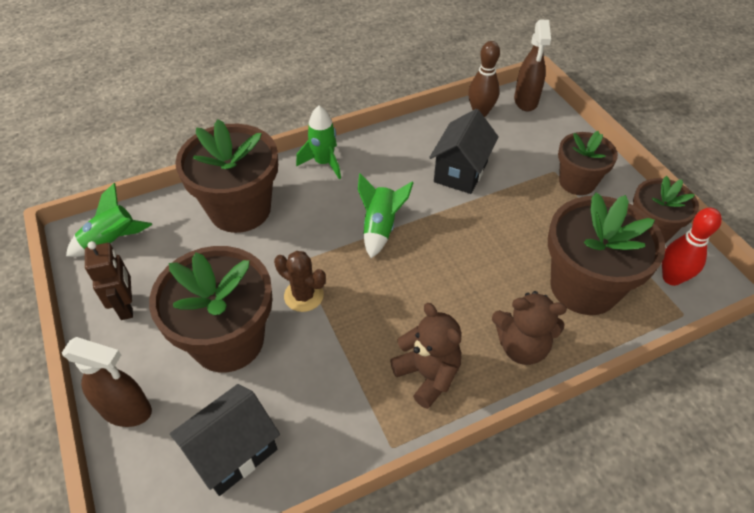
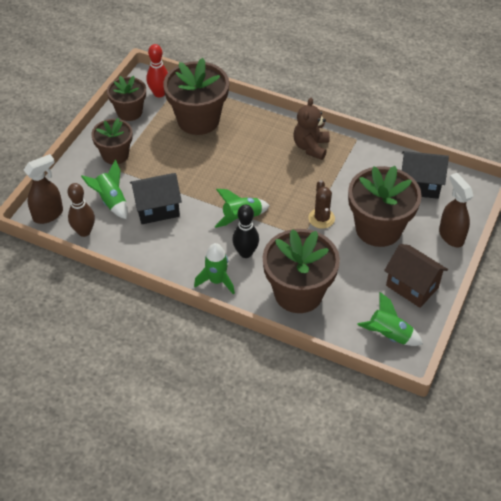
camera: 130 degrees left, 0 degrees up
(127, 306) = (412, 286): brown robot -> brown house
(332, 202) = (245, 253): none -> black bowling pin
(505, 146) = (111, 201): none -> green rocket
(521, 346) = (260, 125): brown teddy bear -> none

